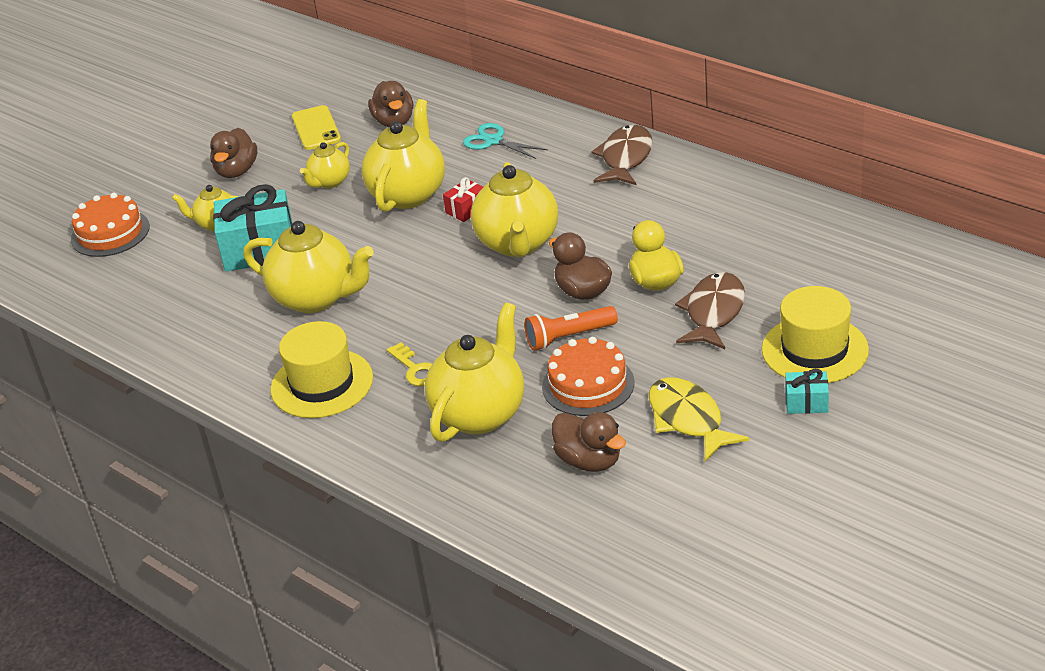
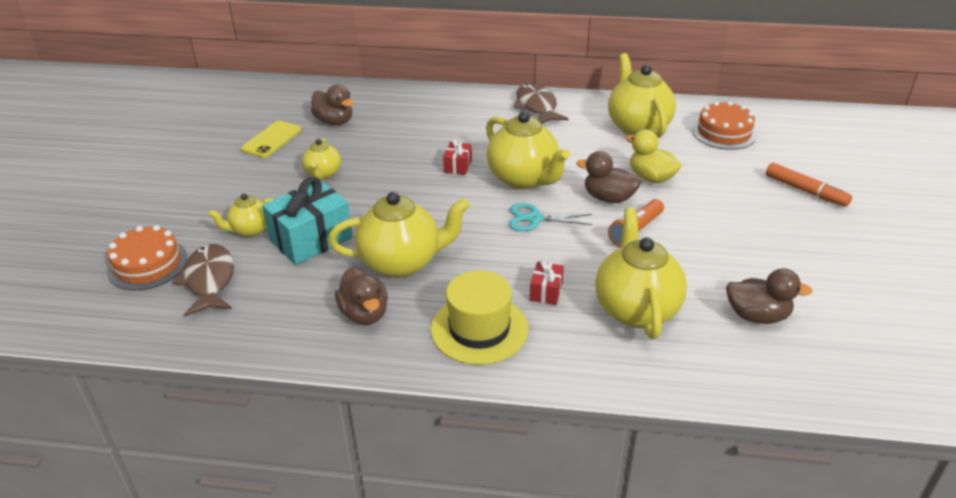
camera: 35 degrees left, 0 degrees up
(237, 171) = (229, 186): brown duck -> brown duck (364, 314)
(316, 128) = (272, 140): yellow phone -> yellow phone turned 75 degrees clockwise
(408, 194) = (399, 167): yellow teapot -> yellow teapot (638, 127)
(415, 369) = (546, 291): yellow key -> red gift
(493, 141) = (428, 117): turquoise scissors -> turquoise scissors (534, 219)
(588, 385) = (689, 261): orange cake -> orange cake (724, 132)
(688, 419) = (786, 262): yellow fish -> none
(713, 312) = (713, 186): brown fish -> brown fish (209, 280)
(806, 402) = (844, 226): turquoise gift -> none
(814, 350) = (805, 191): yellow hat -> orange marker

